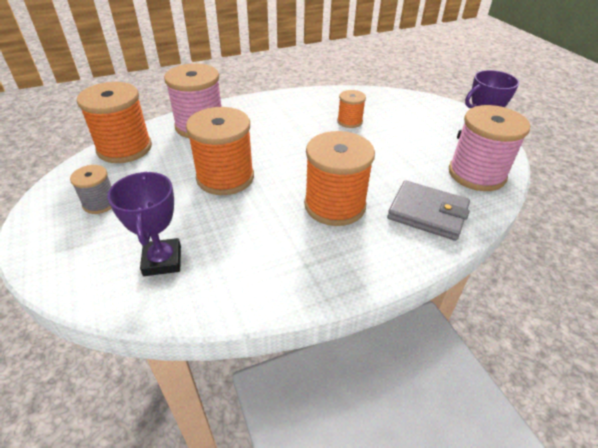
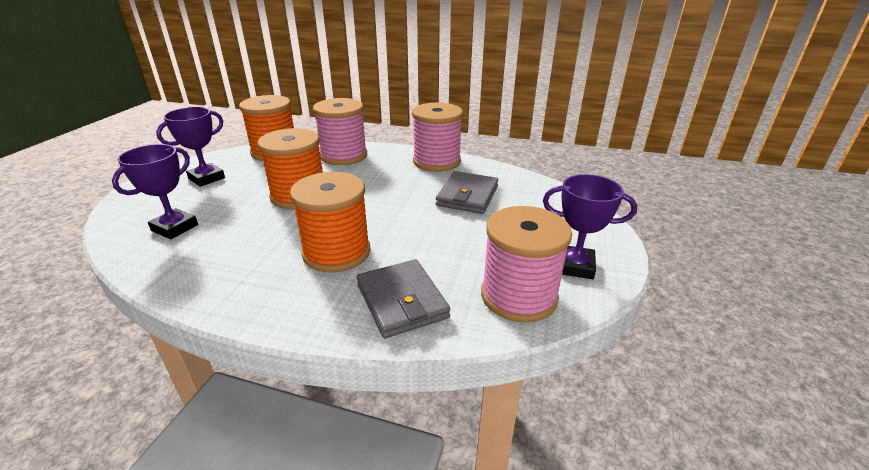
camera: 40 degrees right, 10 degrees down
(100, 203) = (206, 178): grey spool -> purple trophy
(285, 102) = (436, 161): none -> pink spool
(349, 121) = (467, 196): orange spool -> grey wallet

